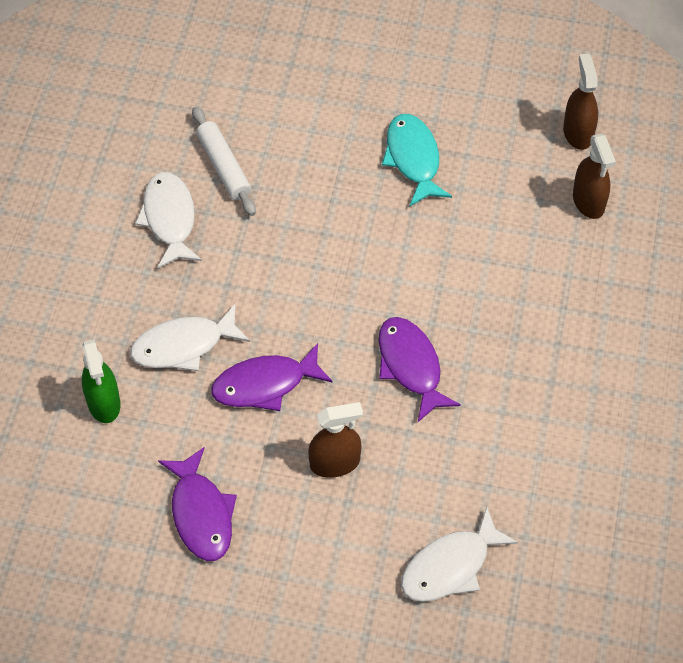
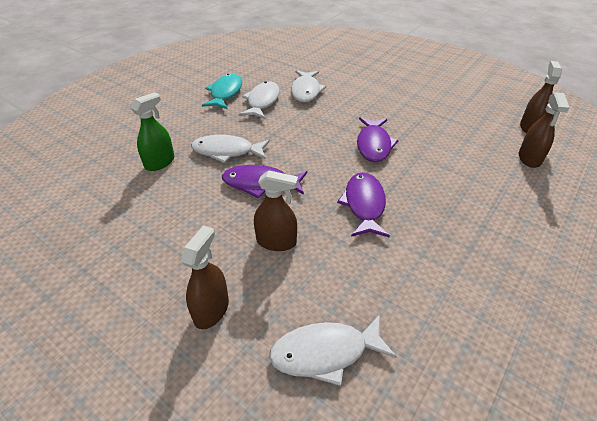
camera: 25 degrees right, 15 degrees down
(104, 403) = (160, 162): green spray bottle -> green spray bottle turned 150 degrees counterclockwise
(201, 513) = (164, 238): purple fish -> purple fish (374, 145)
(224, 167) = (306, 91): white rolling pin -> white fish
(315, 572) = (211, 310): none -> brown spray bottle
(413, 159) = (416, 113): turquoise fish -> turquoise fish (225, 93)

